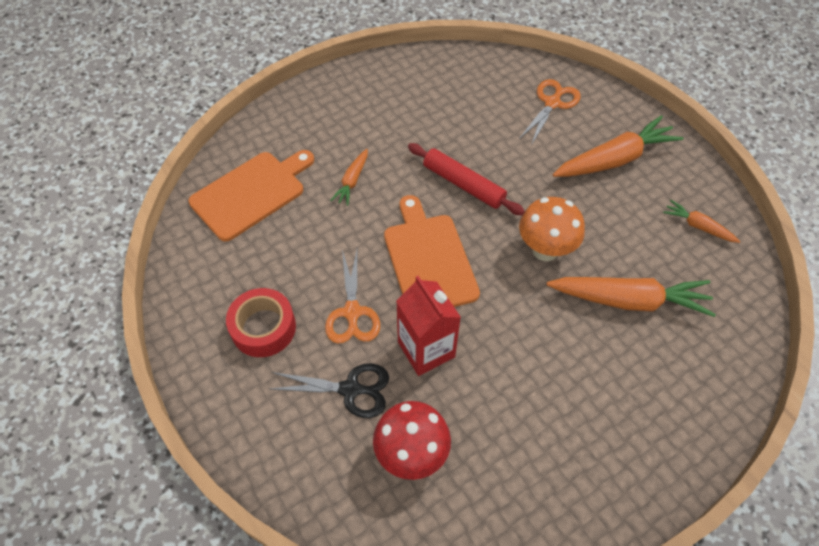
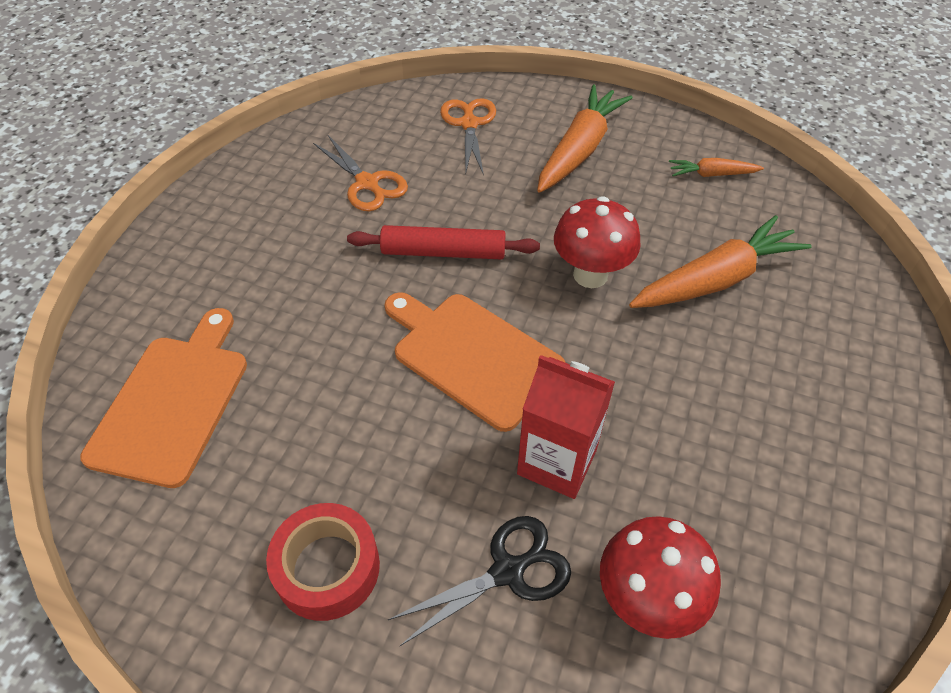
camera: 35 degrees left, 5 degrees down
(352, 181) = (304, 316): orange carrot -> none
(352, 312) = (431, 473): orange scissors -> orange scissors (367, 184)
(545, 250) = (590, 275): orange mushroom -> red mushroom

